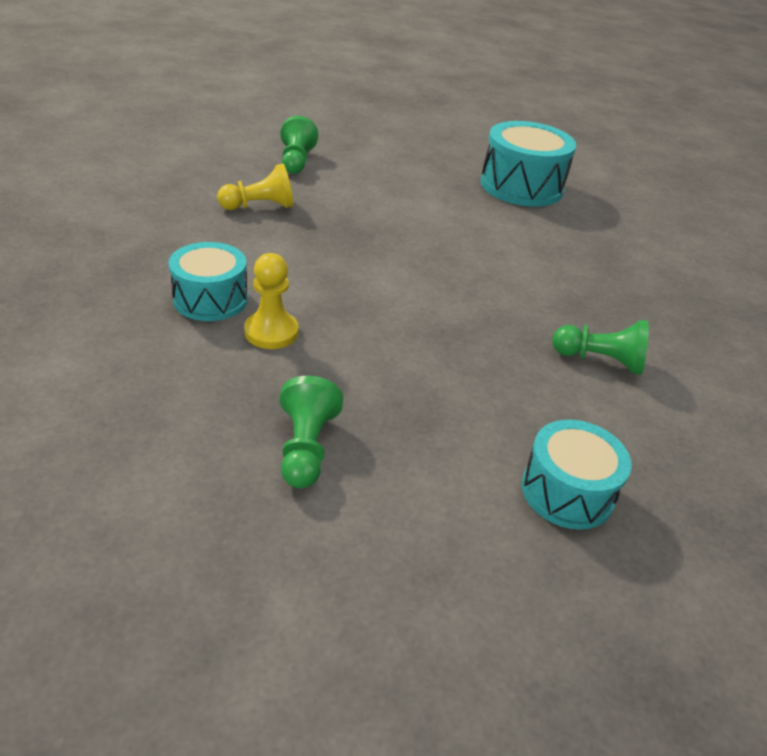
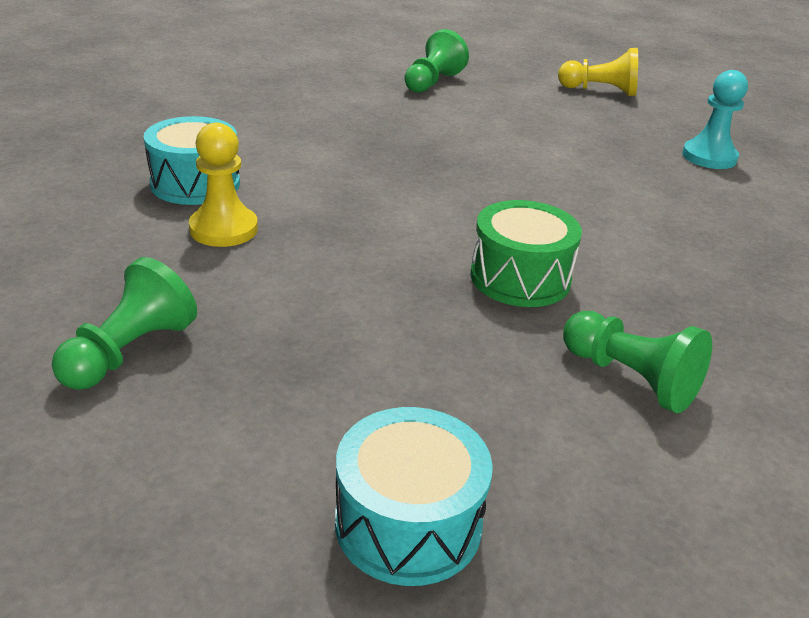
camera: 30 degrees right, 5 degrees down
(260, 206) = (344, 114): yellow pawn -> yellow pawn (600, 91)
(490, 311) = (520, 278): none -> green drum
(521, 186) = (709, 157): turquoise drum -> turquoise pawn

